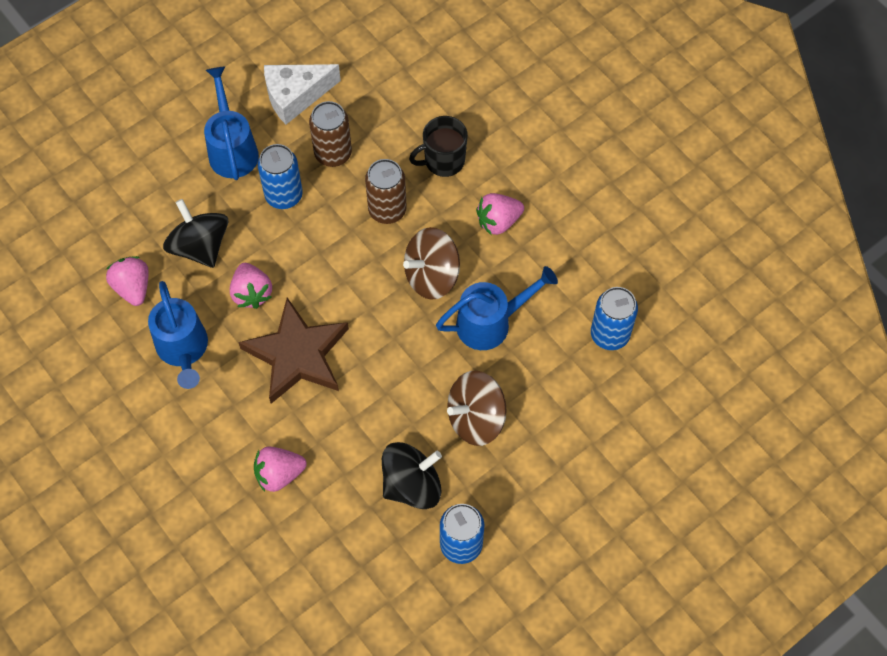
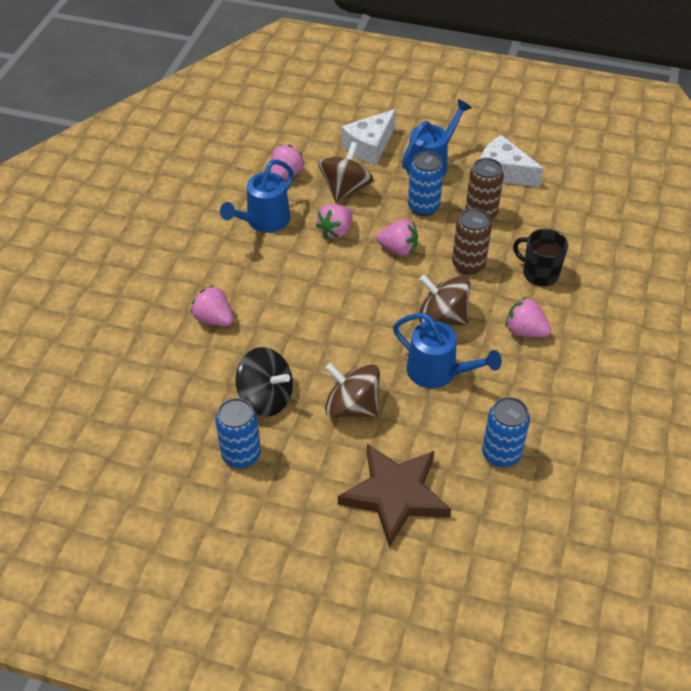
camera: 55 degrees right, 15 degrees down
(158, 184) = (370, 146): none -> white cheese
(200, 246) = (345, 189): black spinning top -> brown spinning top
(297, 354) = (312, 279): brown star -> brown star (395, 495)
(320, 255) = (398, 249): none -> pink strawberry

